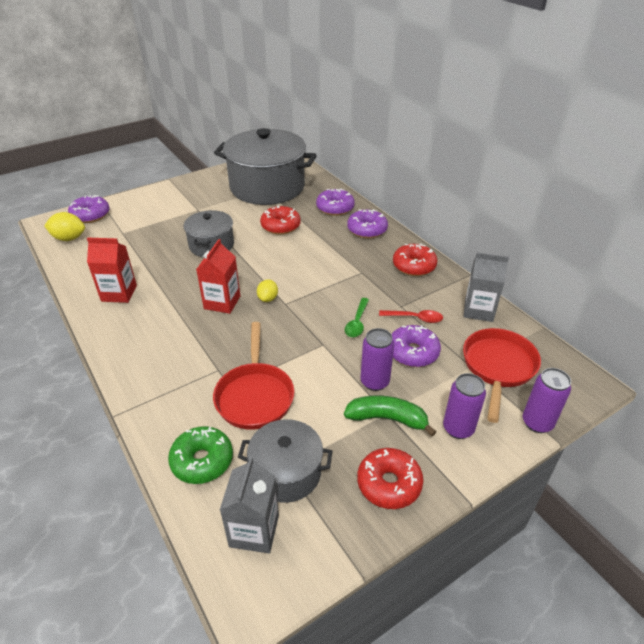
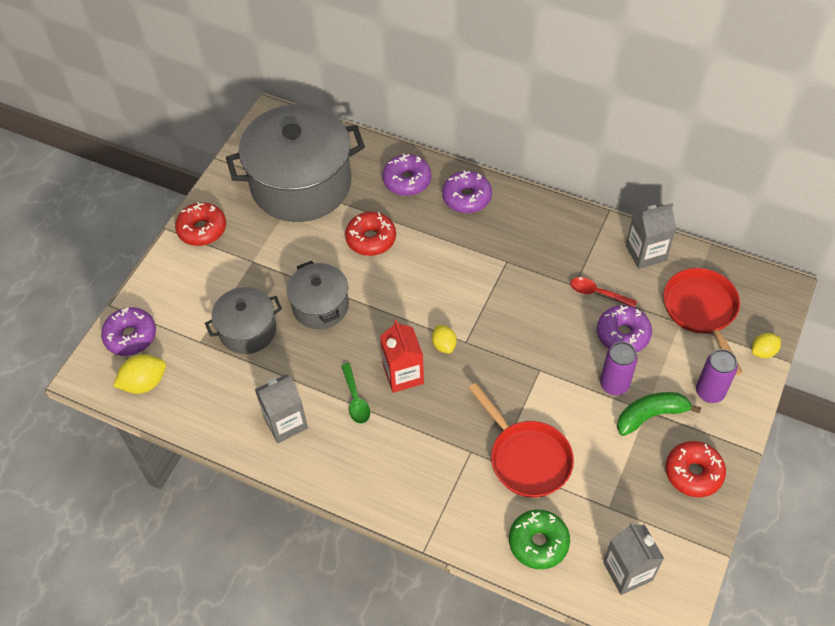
camera: 30 degrees left, 15 degrees up
(119, 293) = (285, 422): red carton -> grey carton
(286, 473) = (612, 511): grey pot -> grey pot (247, 330)
(357, 322) = (550, 327): green spoon -> green spoon (355, 399)
(414, 266) = (550, 226): red donut -> red donut (202, 229)
(415, 318) = (597, 293): red spoon -> red spoon turned 135 degrees counterclockwise
(537, 423) = (763, 351): purple can -> yellow lemon

